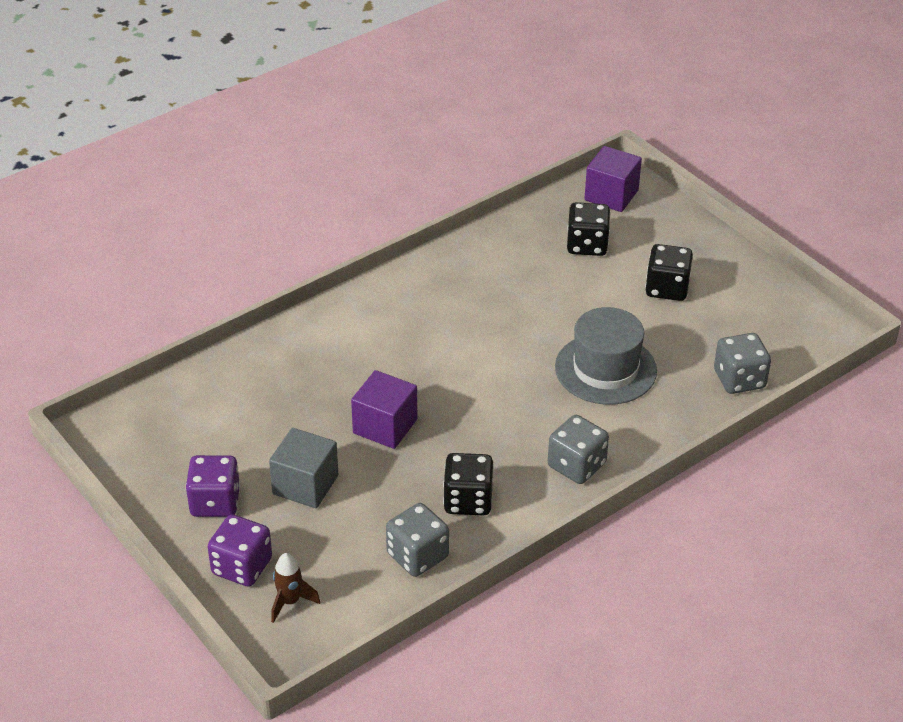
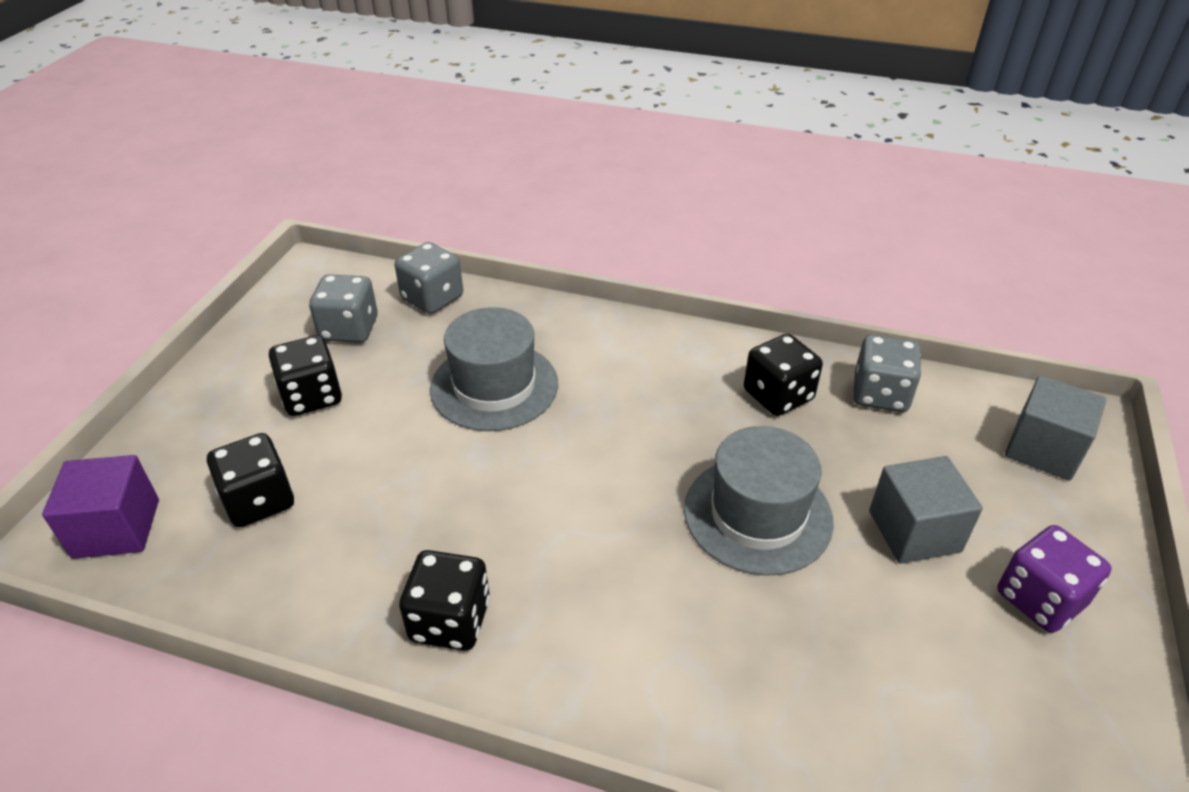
camera: 125 degrees left, 0 degrees up
(242, 566) = (1067, 513): purple dice -> none
(290, 602) = (1043, 449): brown rocket -> grey cube
(385, 426) = (757, 514): purple cube -> grey hat
(436, 282) = (450, 620): none -> black dice
(576, 465) = (653, 348): grey dice -> grey dice (349, 329)

